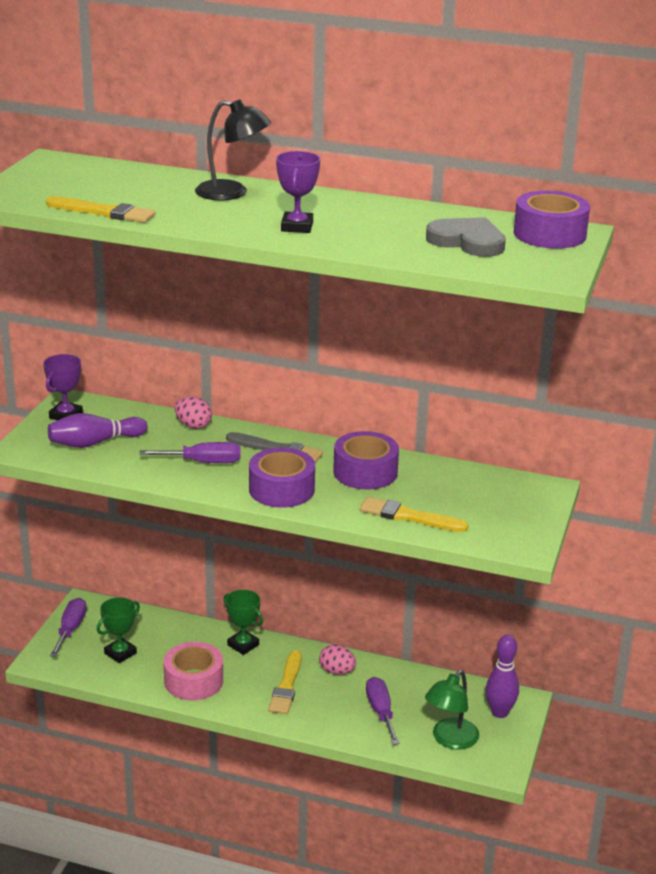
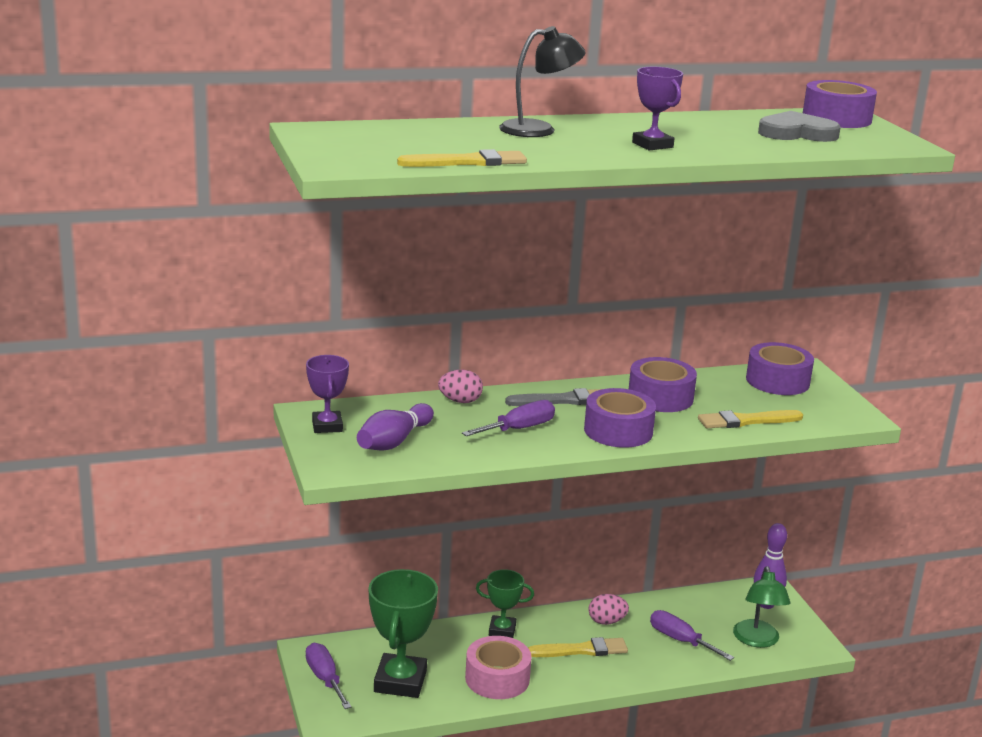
camera: 35 degrees left, 5 degrees down
(120, 653) = (400, 681): green trophy -> green trophy, size x1.73
(286, 686) = (581, 650): yellow brush -> yellow brush turned 75 degrees counterclockwise
(500, 490) = (777, 381): none -> purple tape

